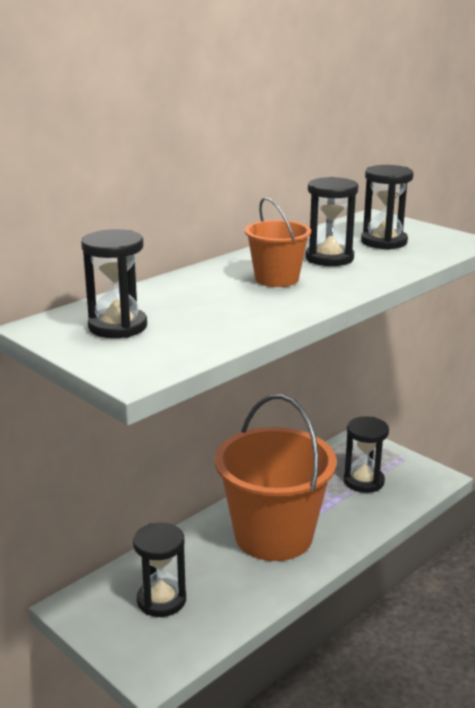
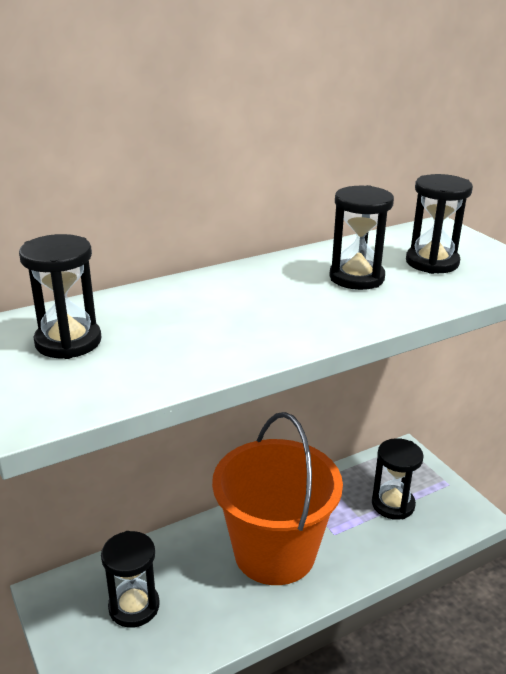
camera: 15 degrees right, 5 degrees up
(276, 279) = (280, 299): orange bucket -> none

